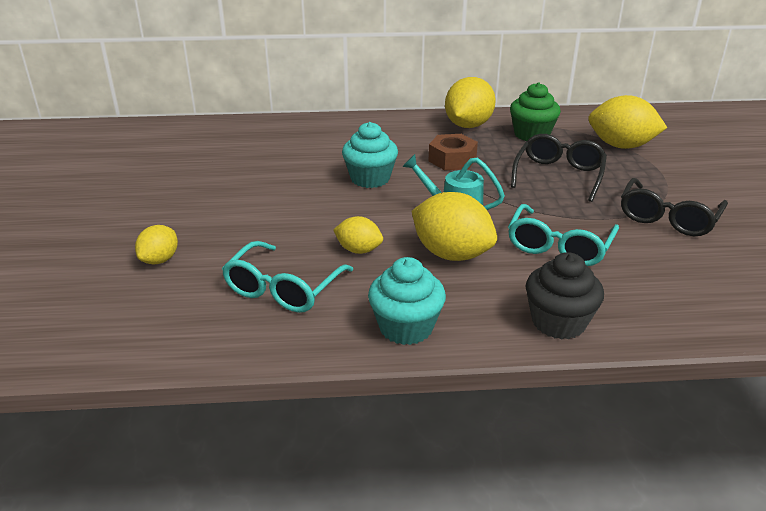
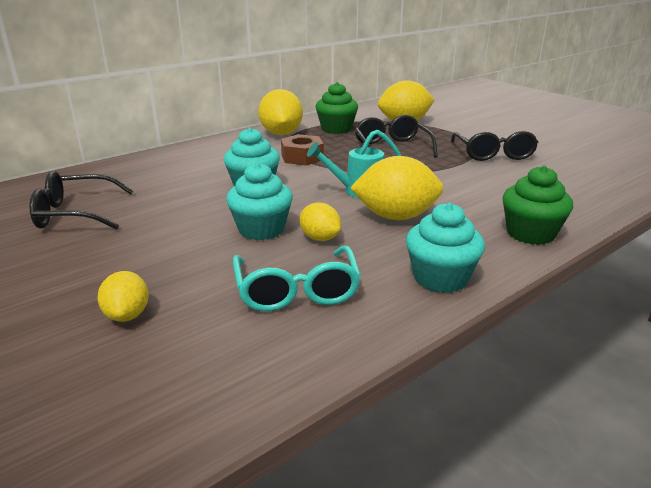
camera: 35 degrees left, 5 degrees down
(215, 162) = (76, 214): none -> black glasses
(324, 224) = (261, 229): none -> turquoise cupcake
(358, 250) = (320, 238): yellow lemon -> yellow lemon turned 60 degrees clockwise
(558, 322) = (530, 233): black cupcake -> green cupcake
(559, 246) = (458, 188): turquoise glasses -> none

